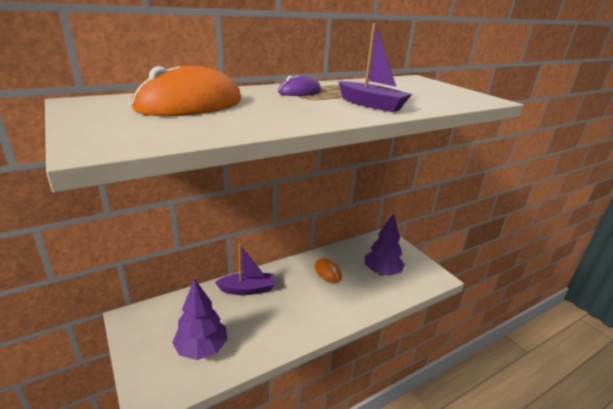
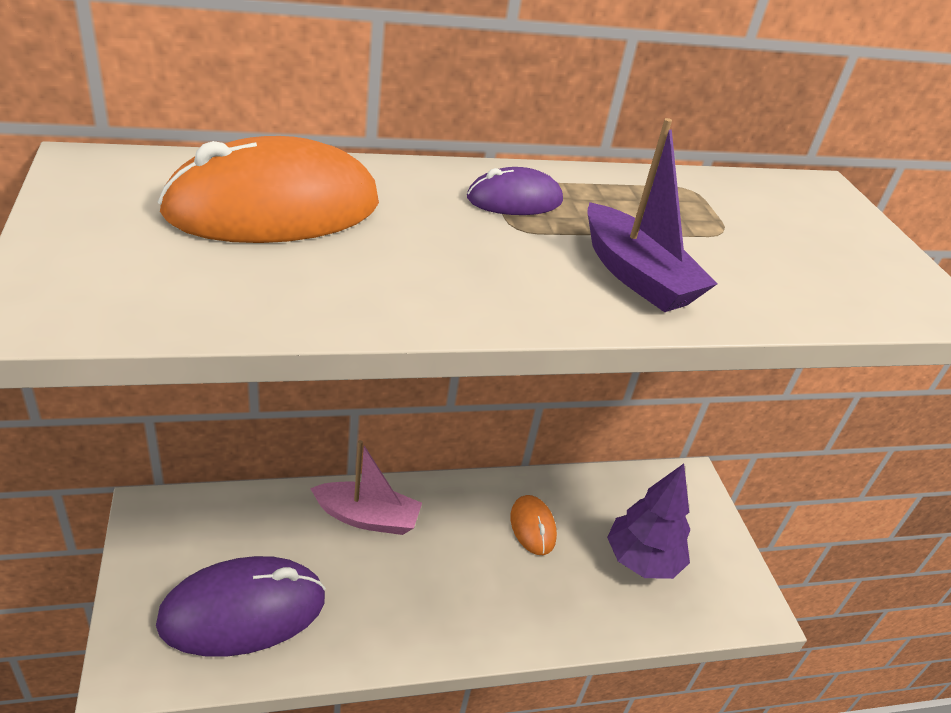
camera: 15 degrees right, 10 degrees up
(201, 349) = (243, 611): purple tree -> purple mouse
(247, 289) = (367, 517): purple boat -> pink boat

